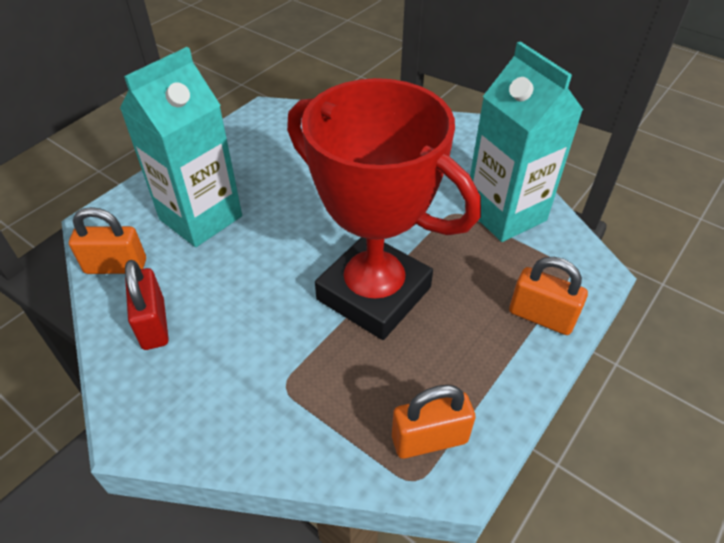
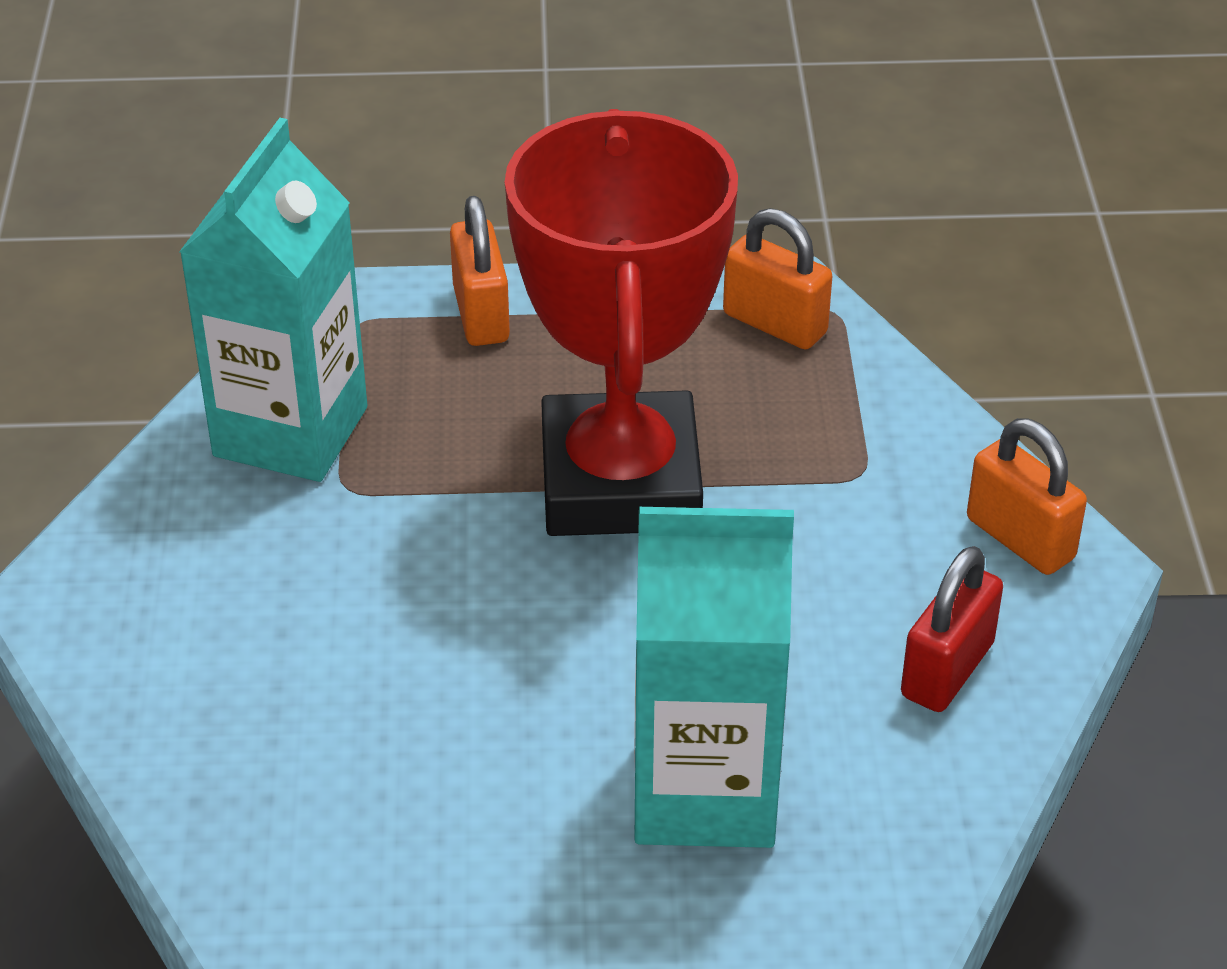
camera: 130 degrees left, 5 degrees down
(116, 266) = (922, 811): orange padlock -> orange padlock (1020, 539)

